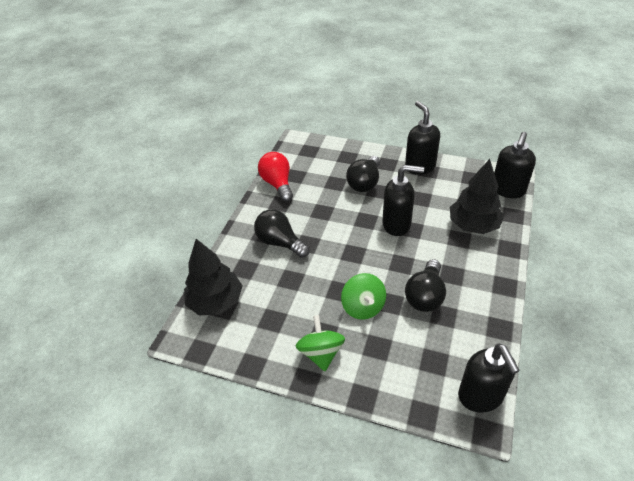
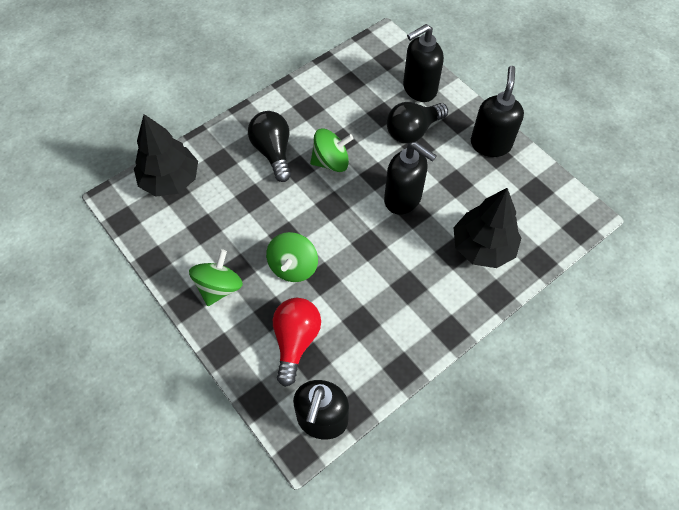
camera: 30 degrees right, 15 degrees up
(278, 184) = (323, 83): red light bulb -> red light bulb (295, 341)
(327, 227) = (331, 162): none -> green spinning top
(425, 296) = (361, 292): black light bulb -> none
(507, 190) = (562, 229): black soap dispenser -> black soap dispenser (419, 89)

